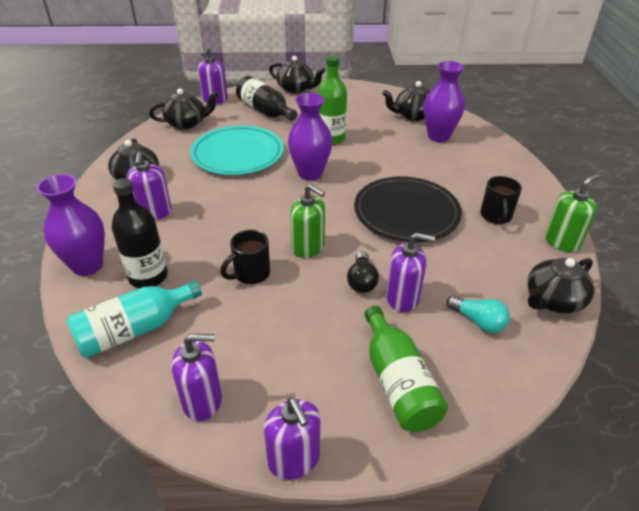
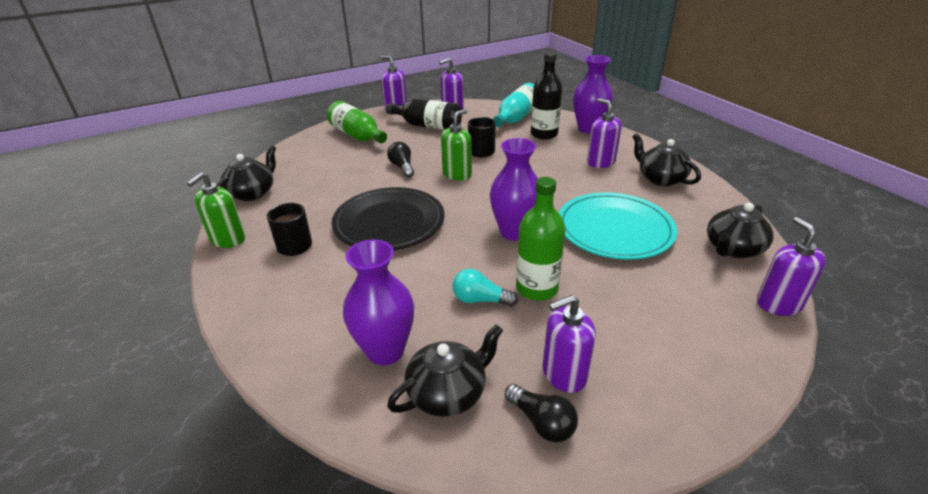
camera: 155 degrees right, 5 degrees down
(265, 111) = (679, 308): black bottle -> black bottle (428, 126)
(296, 89) = (710, 390): black teapot -> none
(308, 247) = (457, 174): green soap dispenser -> green soap dispenser turned 120 degrees clockwise
(377, 99) = (542, 422): none -> black light bulb
(402, 298) = (368, 166): purple soap dispenser -> purple soap dispenser (564, 374)
(478, 321) = (312, 168): turquoise light bulb -> turquoise light bulb (480, 300)

